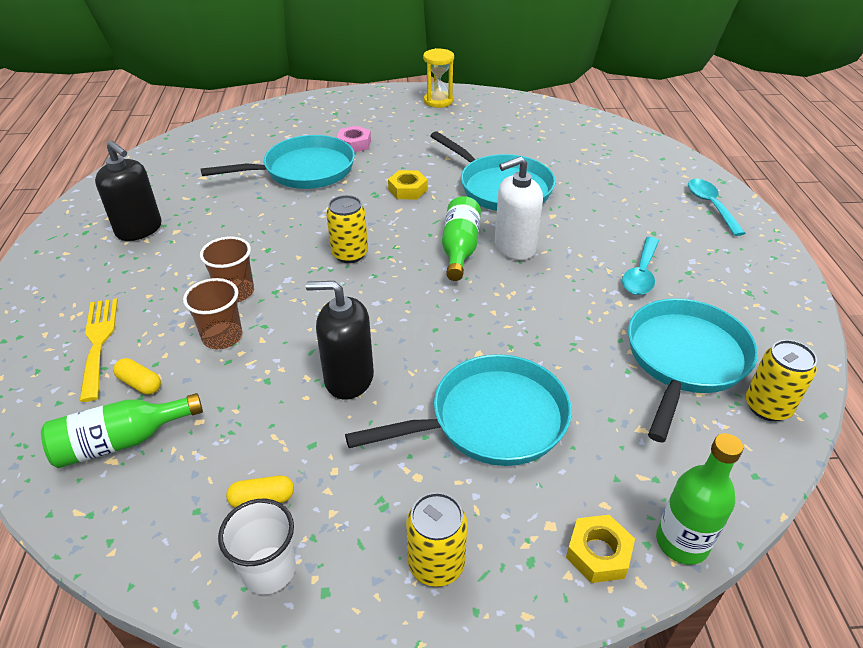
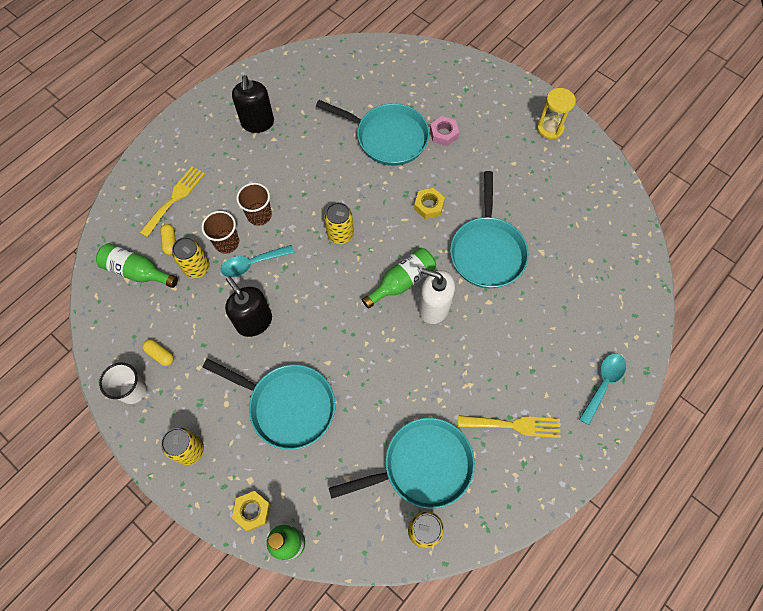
camera: 45 degrees right, 25 degrees up
(209, 382) = (197, 268): none -> yellow can
(641, 274) = (479, 393): turquoise spoon -> turquoise spoon (252, 264)
(700, 274) = (514, 425): none -> yellow fork

